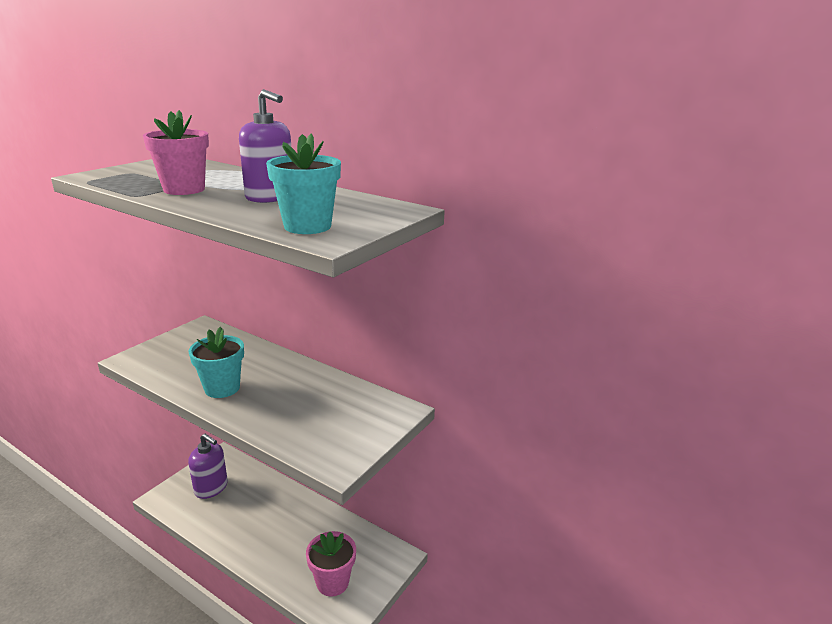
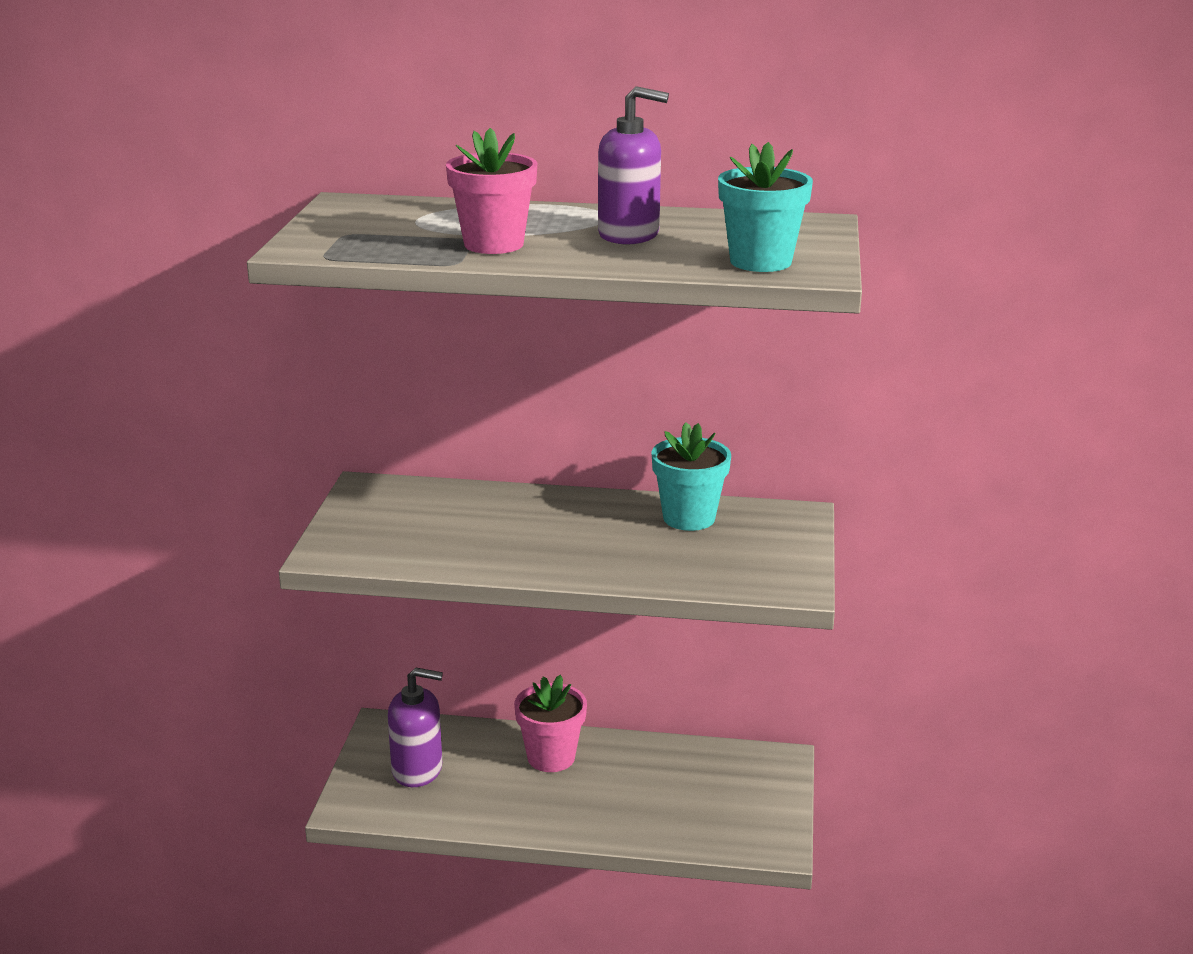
camera: 25 degrees left, 0 degrees up
(222, 388) = (527, 551): turquoise flower pot -> turquoise flower pot (689, 518)
(332, 582) = (721, 814): pink flower pot -> pink flower pot (551, 757)

